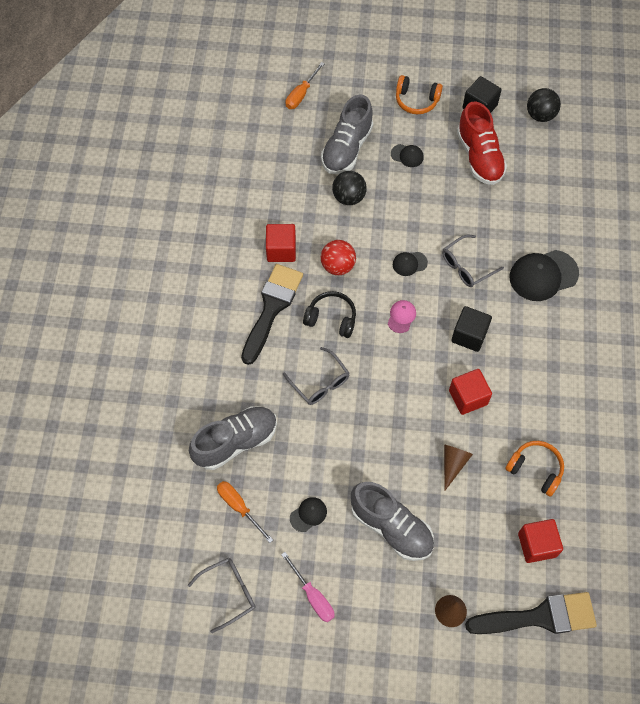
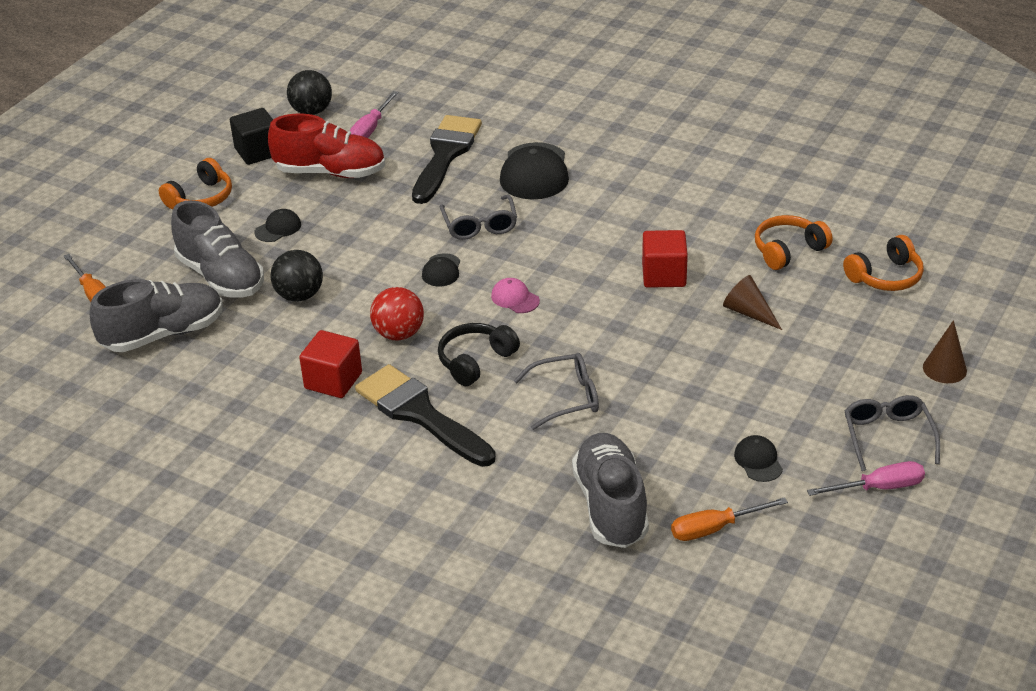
camera: 65 degrees left, 25 degrees down
(229, 593) = (842, 573): grey glasses -> grey glasses (888, 436)
(391, 527) = (811, 388): grey shoe -> grey shoe (163, 334)
(469, 335) = (578, 250): black cube -> none
(537, 545) = (885, 277): red cube -> orange headphones
(538, 617) = (977, 301): black brush -> black brush (445, 155)
(540, 158) = (371, 129): none -> pink screwdriver

